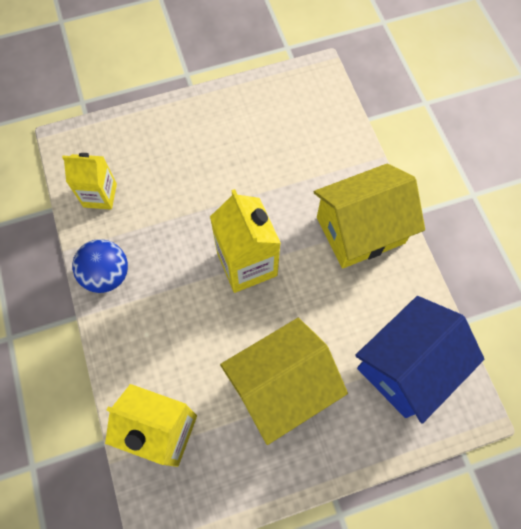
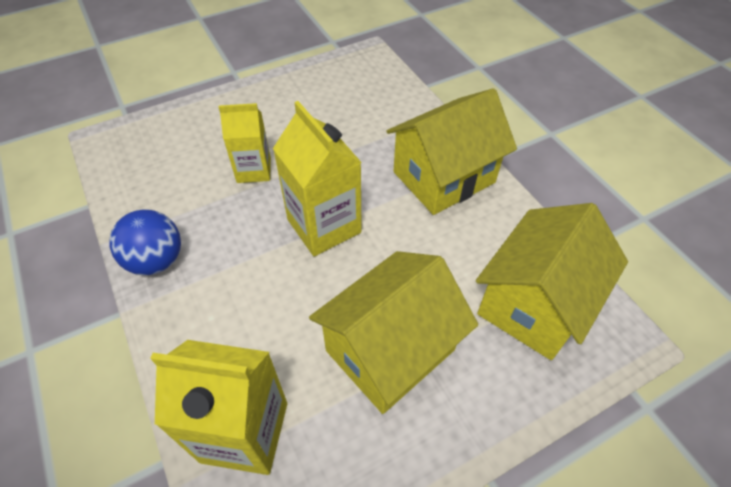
camera: 10 degrees left, 15 degrees down
(100, 195) = (144, 183): yellow carton -> yellow carton (254, 170)
(406, 366) = (534, 303): blue house -> yellow house

